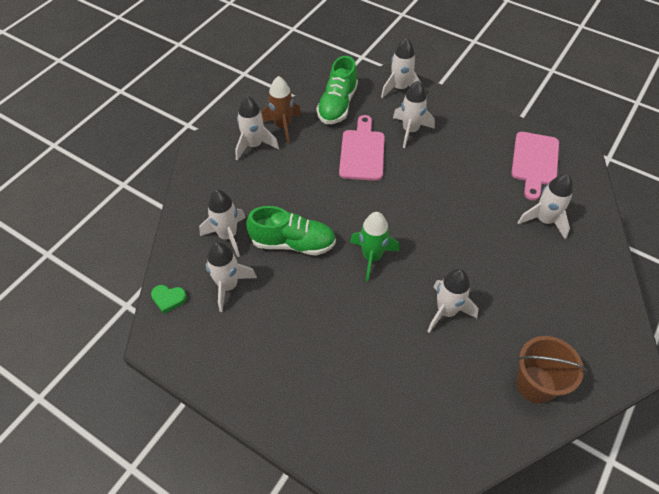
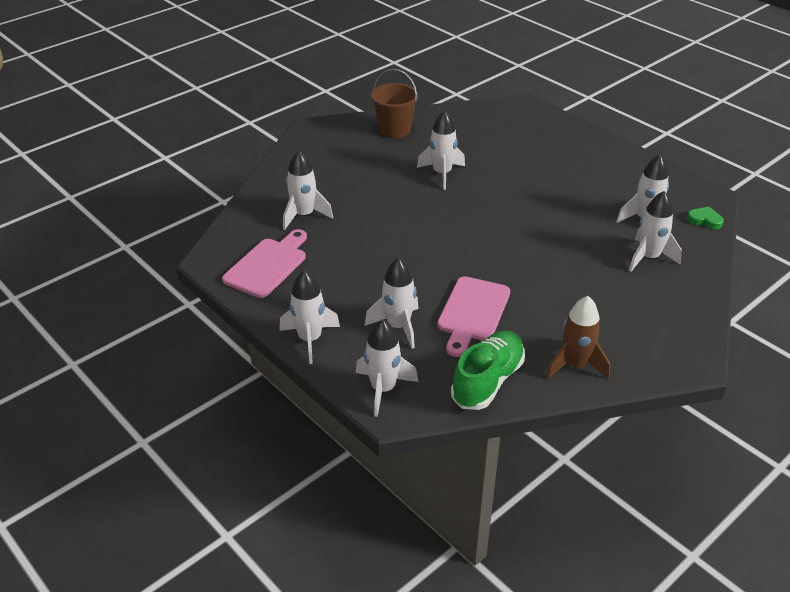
camera: 165 degrees left, 15 degrees down
(254, 145) = (617, 347): white rocket -> white rocket (310, 339)
(293, 243) = (576, 240): green shoe -> none
(372, 257) = (496, 217): green rocket -> none

